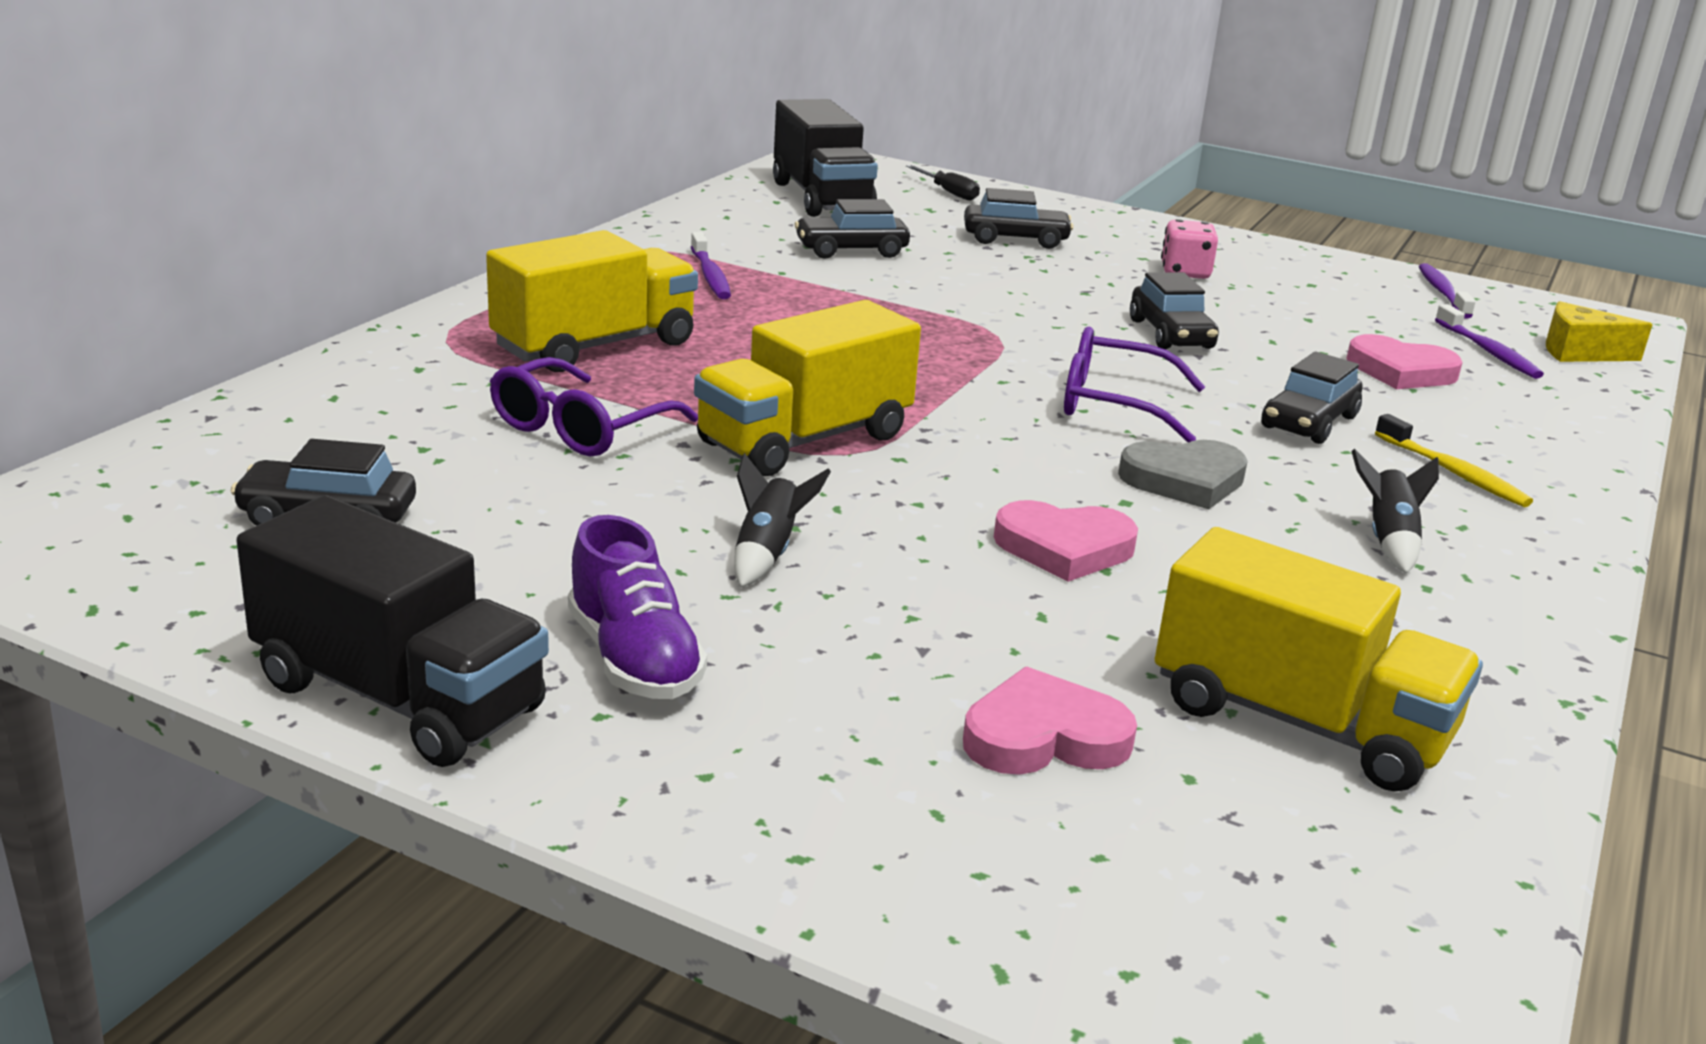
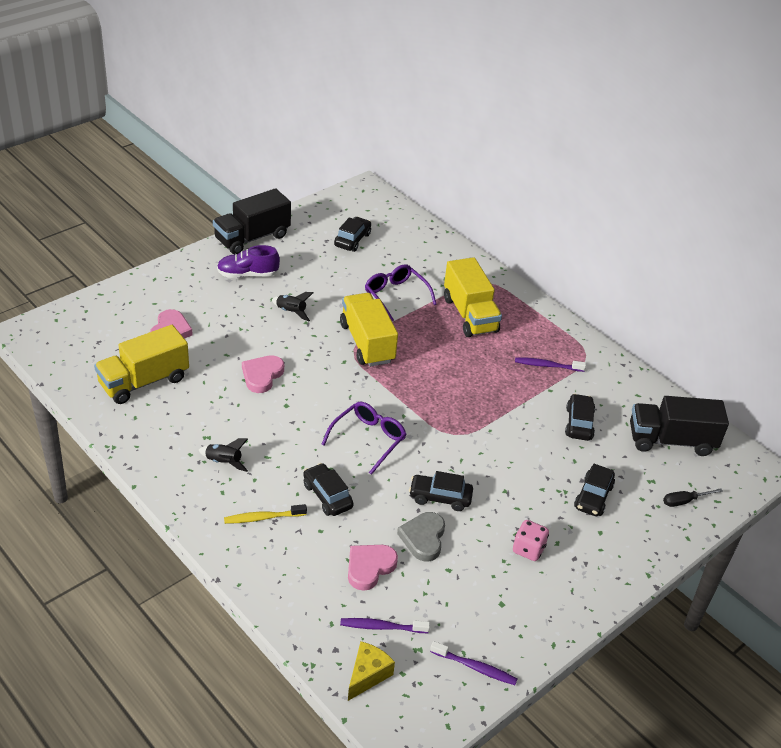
camera: 110 degrees right, 15 degrees up
(1184, 480) = (294, 428): grey heart -> grey heart (423, 538)

